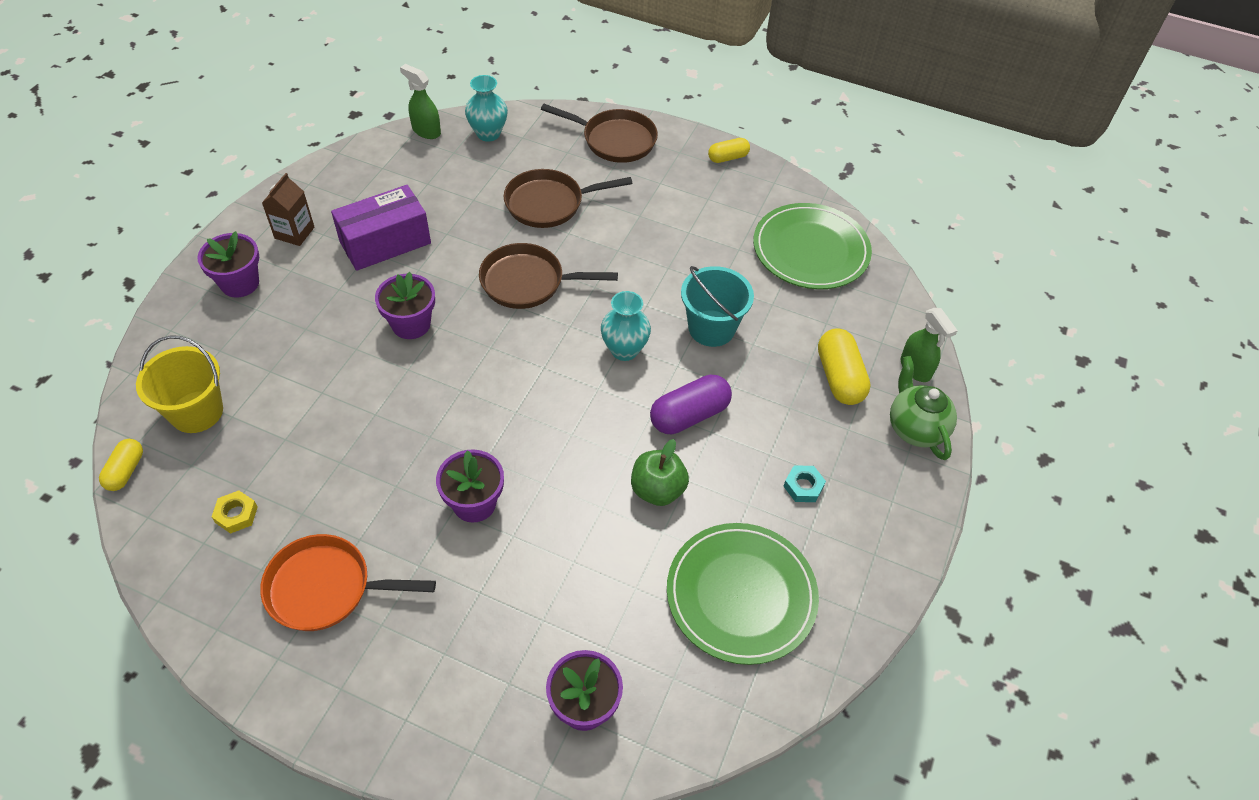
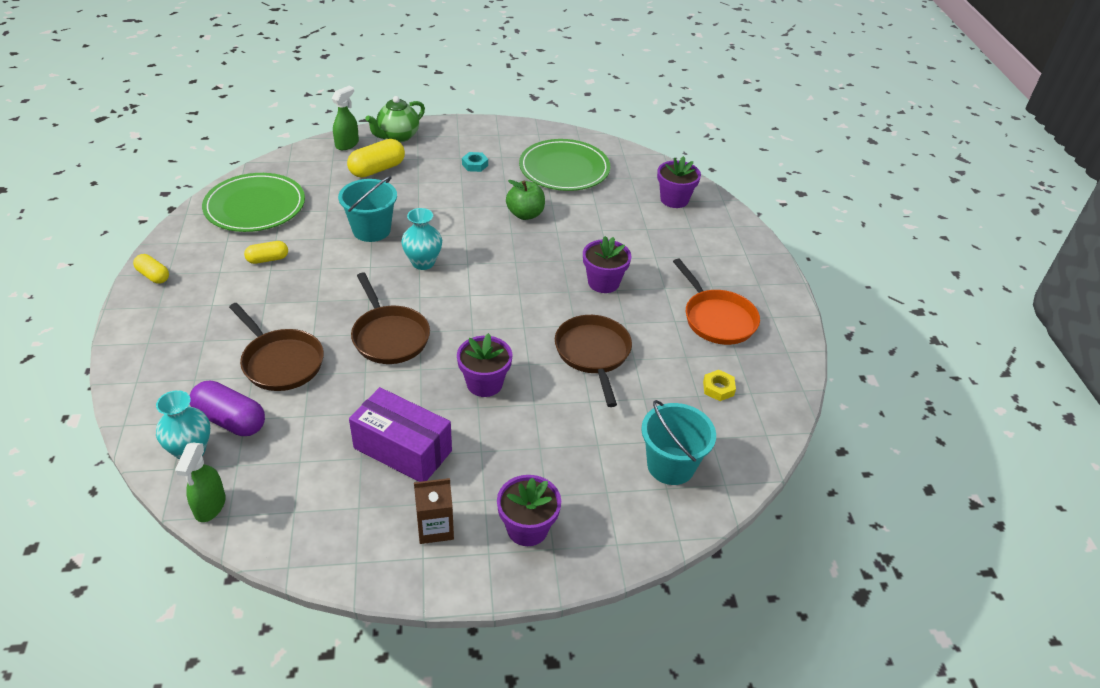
camera: 120 degrees left, 10 degrees down
(125, 471) = (751, 473): yellow capsule -> yellow capsule (268, 259)
(196, 412) = (670, 465): yellow bucket -> turquoise bucket
(614, 140) = (159, 353): brown pan -> brown pan (593, 354)
(689, 415) = (458, 218): purple capsule -> purple capsule (230, 420)

